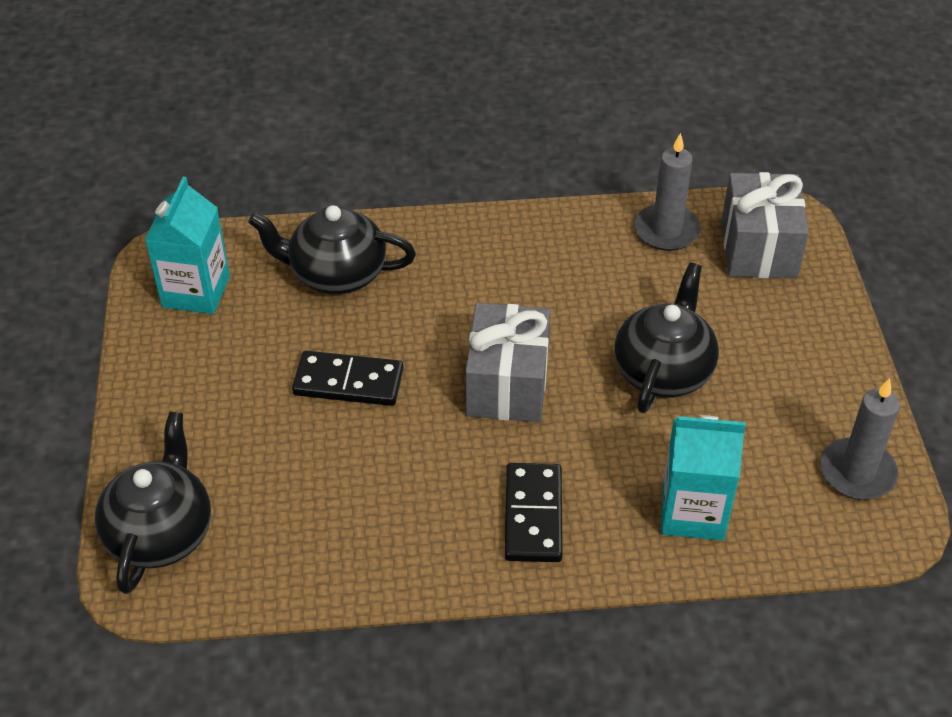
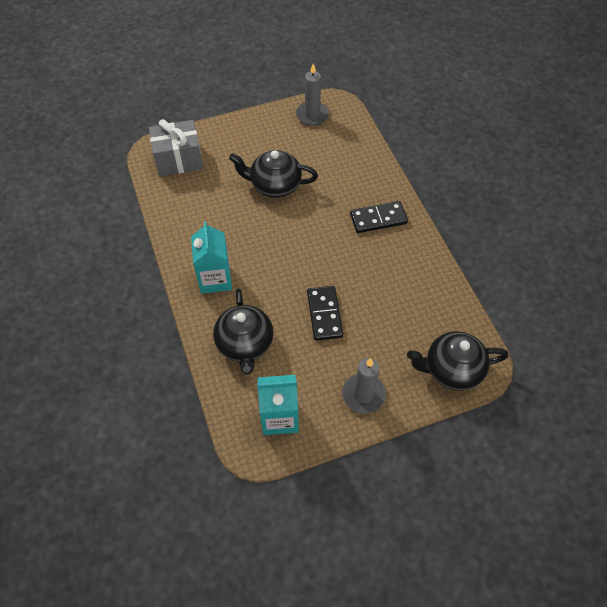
camera: 105 degrees left, 10 degrees up
(507, 384) = (303, 244): grey gift -> none
(666, 230) = (173, 198): grey candle -> grey candle (363, 394)
(692, 512) = (354, 164): turquoise carton -> turquoise carton (215, 279)

